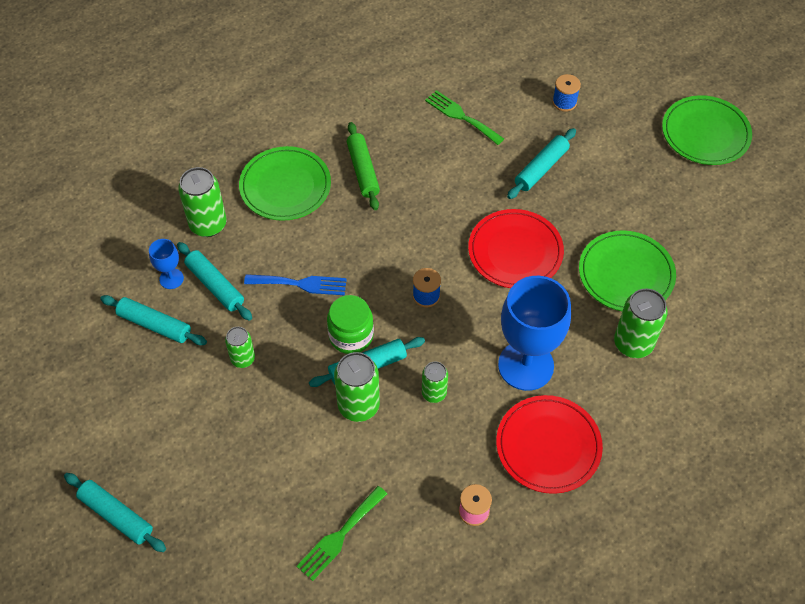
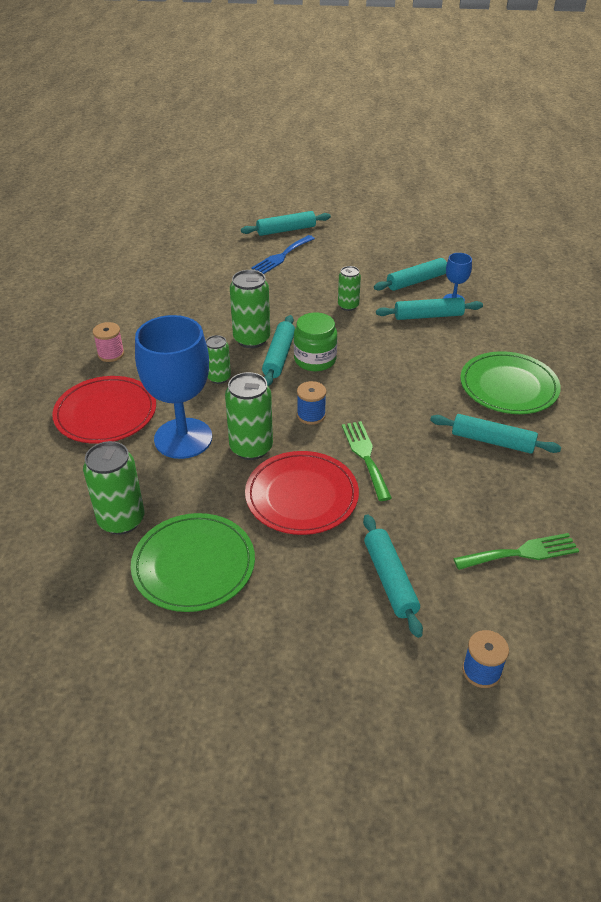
camera: 125 degrees right, 15 degrees down
(208, 224) = (496, 332): green can -> green can (251, 448)
(300, 284) = (390, 355): blue fork -> blue fork (282, 256)
(340, 536) = (171, 296): green fork -> green fork (365, 456)
(363, 170) = (492, 441): green rolling pin -> turquoise rolling pin
(705, 133) = (308, 812): green plate -> none

